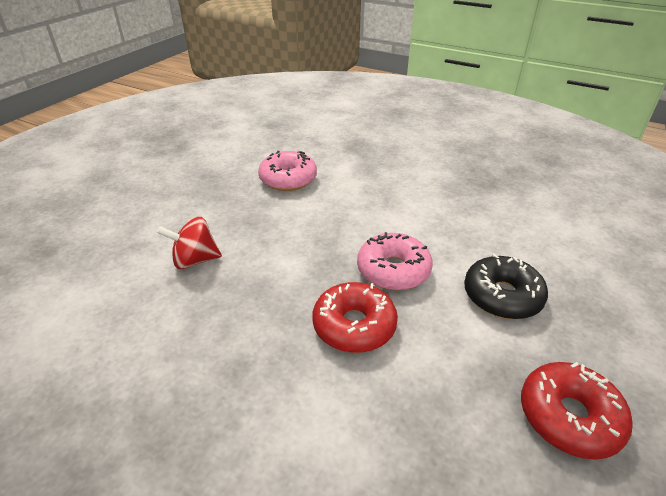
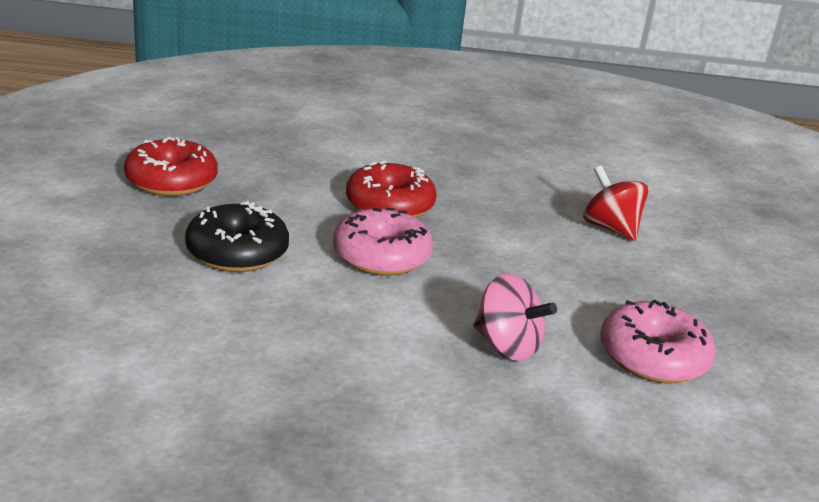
camera: 150 degrees right, 10 degrees down
(195, 260) = (610, 228): red spinning top -> red spinning top turned 90 degrees counterclockwise
(358, 198) = (507, 346): none -> pink spinning top

